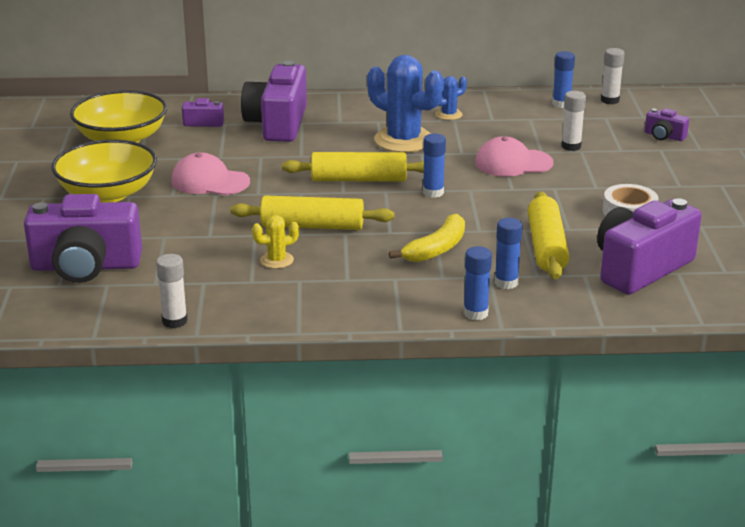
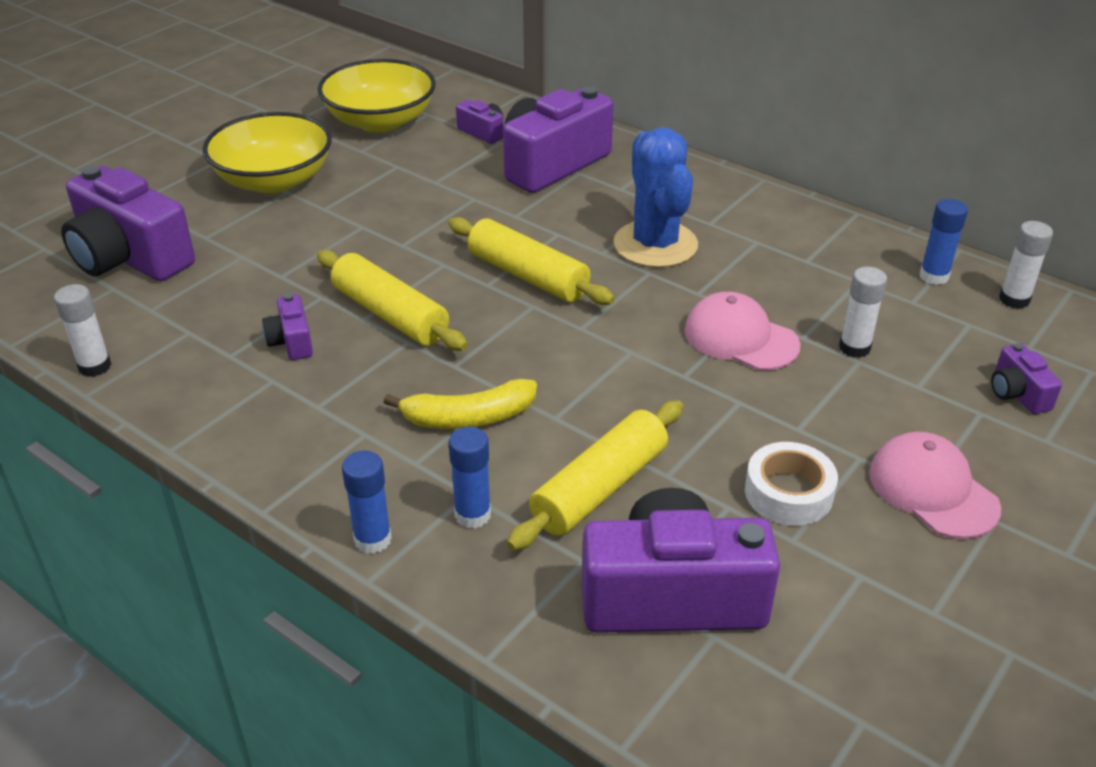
camera: 40 degrees right, 10 degrees up
(210, 181) = (380, 208): pink cap -> pink cap (932, 490)
(277, 260) = (291, 341): yellow cactus -> purple camera
(433, 192) = (582, 334): blue glue stick -> none
(448, 115) = (761, 231): blue cactus -> none

